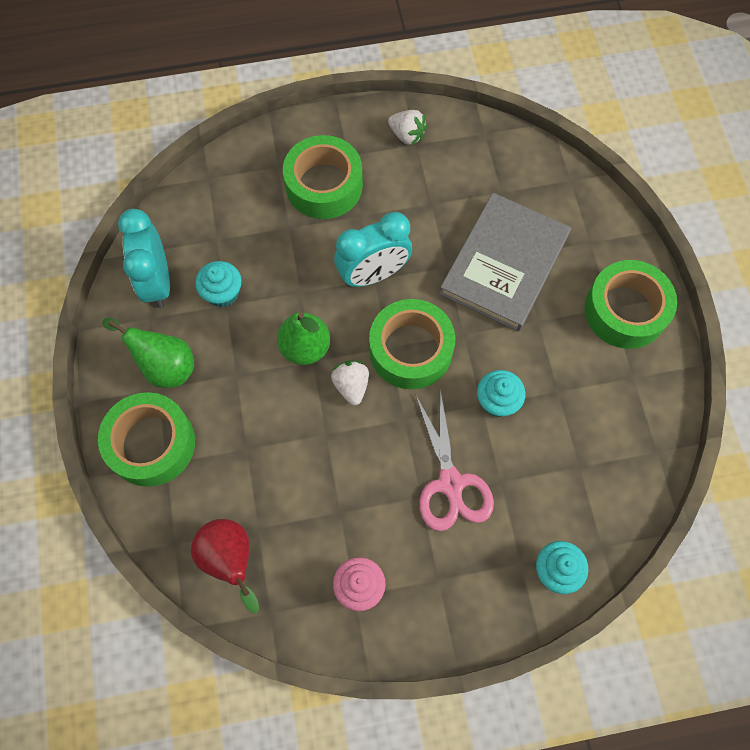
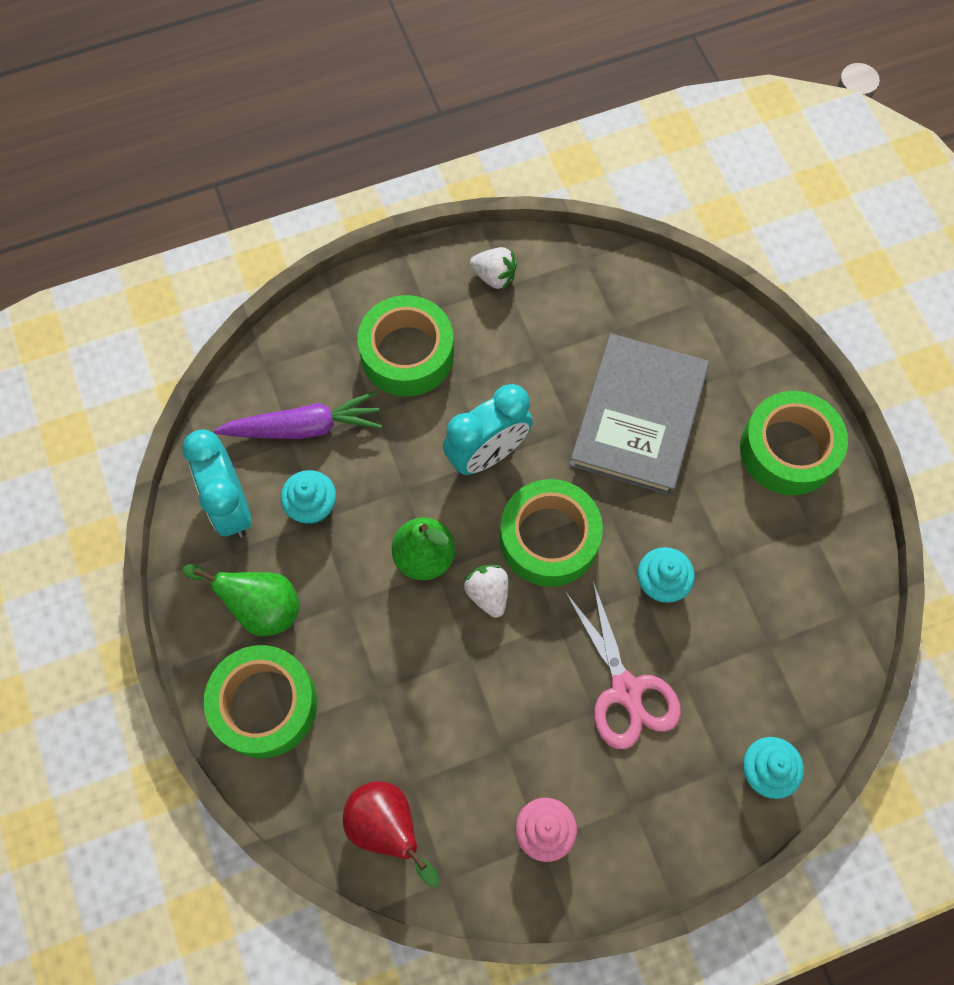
camera: 10 degrees left, 0 degrees up
(229, 230) = (304, 427): none -> purple carrot

